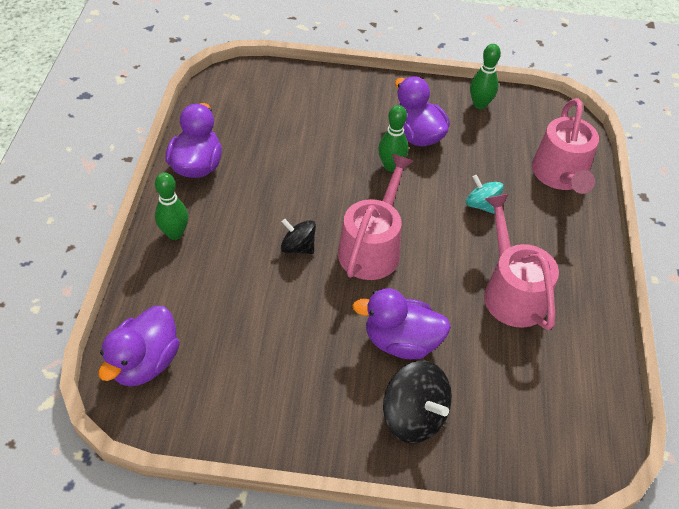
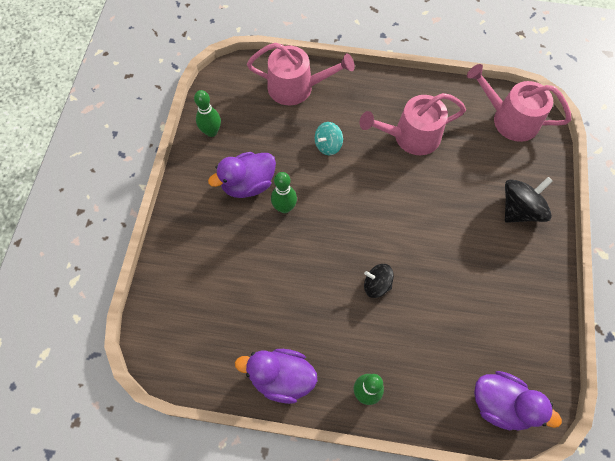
camera: 85 degrees left, 15 degrees up
(298, 247) = (376, 284): black spinning top -> black spinning top turned 75 degrees clockwise
(372, 248) = (375, 227): pink watering can -> pink watering can (510, 119)
(401, 341) = (461, 213): purple duck -> none

